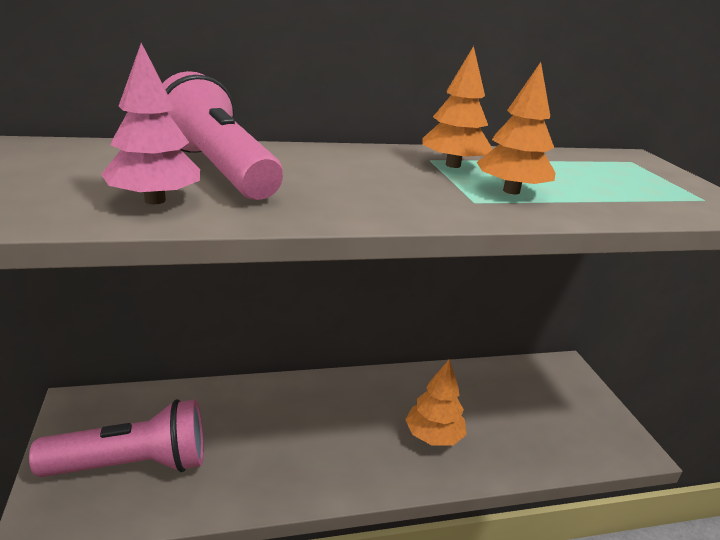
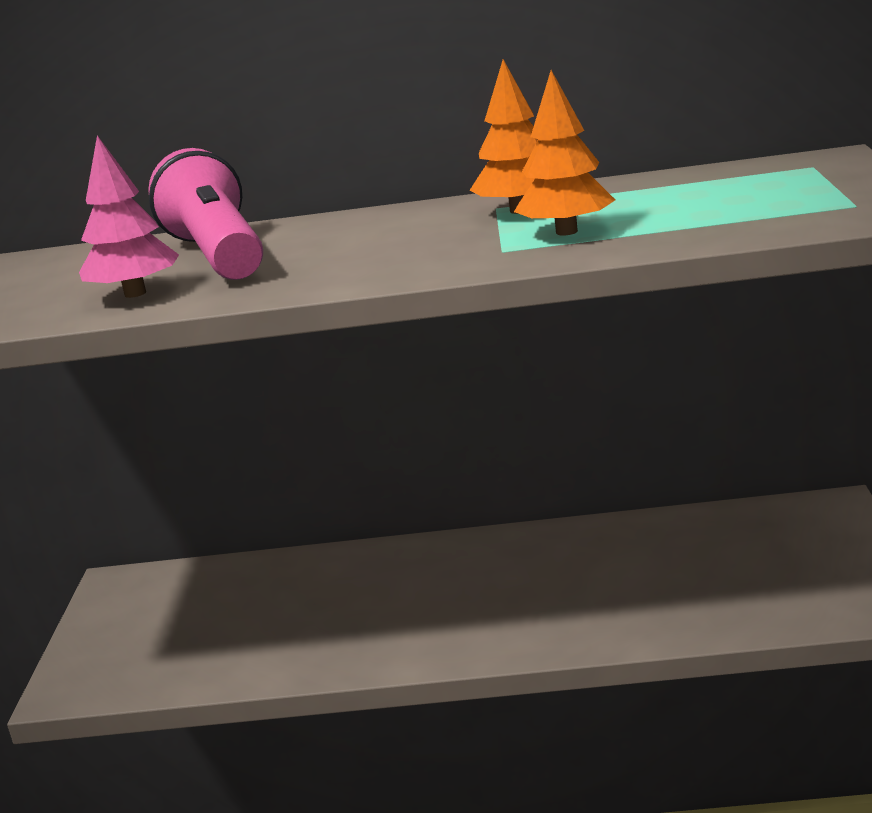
camera: 20 degrees right, 5 degrees down
(132, 464) = (170, 638): pink flashlight -> none
(433, 436) = (570, 600): orange tree -> none

